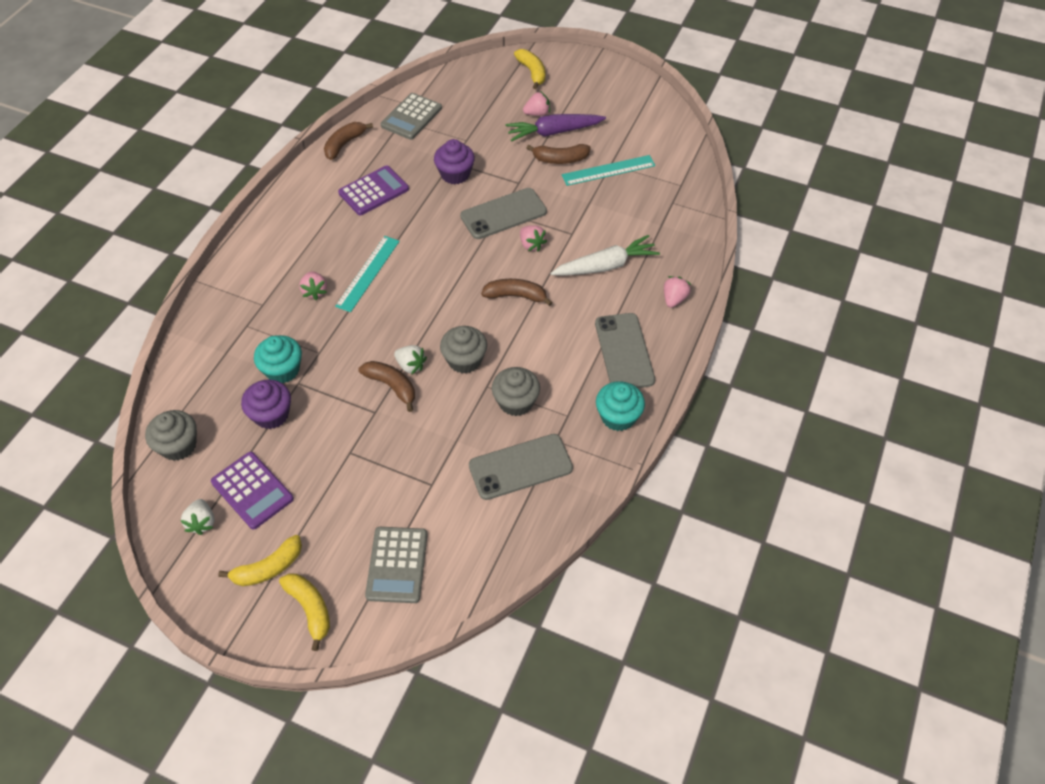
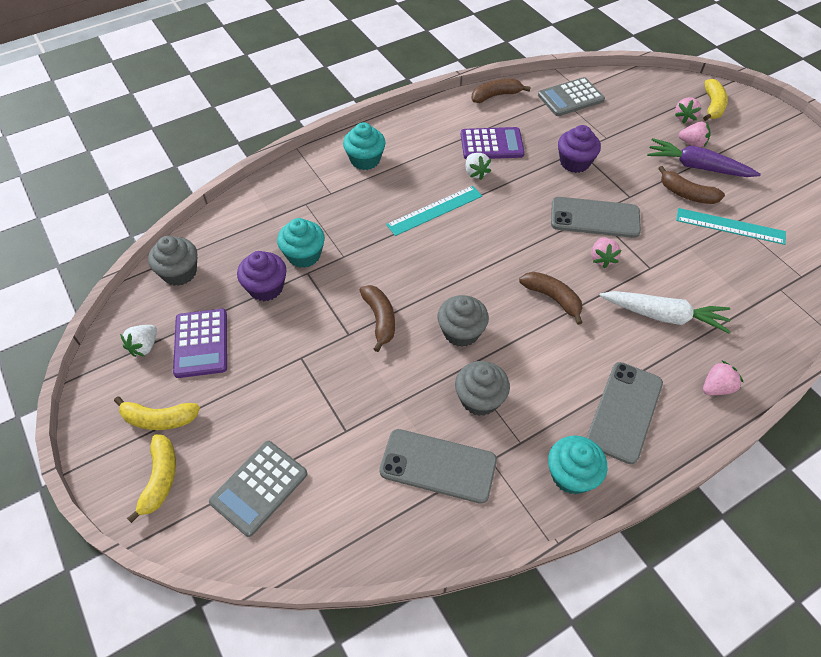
camera: 35 degrees right, 0 degrees up
(270, 259) = (365, 160): none -> turquoise cupcake
(315, 291) = (379, 203): pink strawberry -> pink strawberry (684, 117)
(411, 365) = (410, 310): white strawberry -> white strawberry (475, 173)

